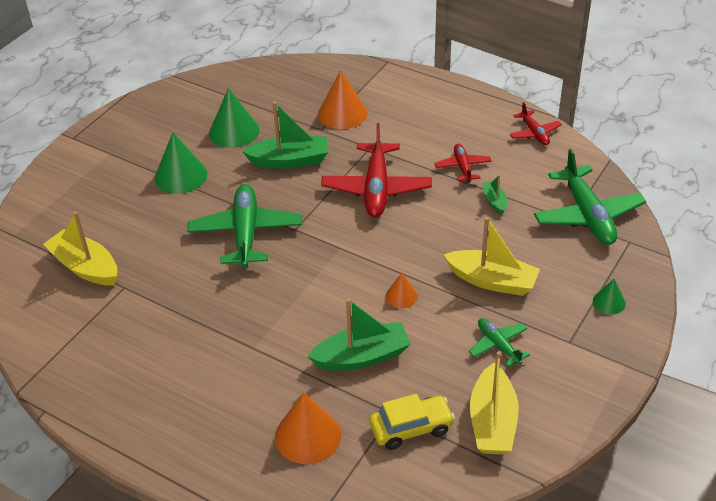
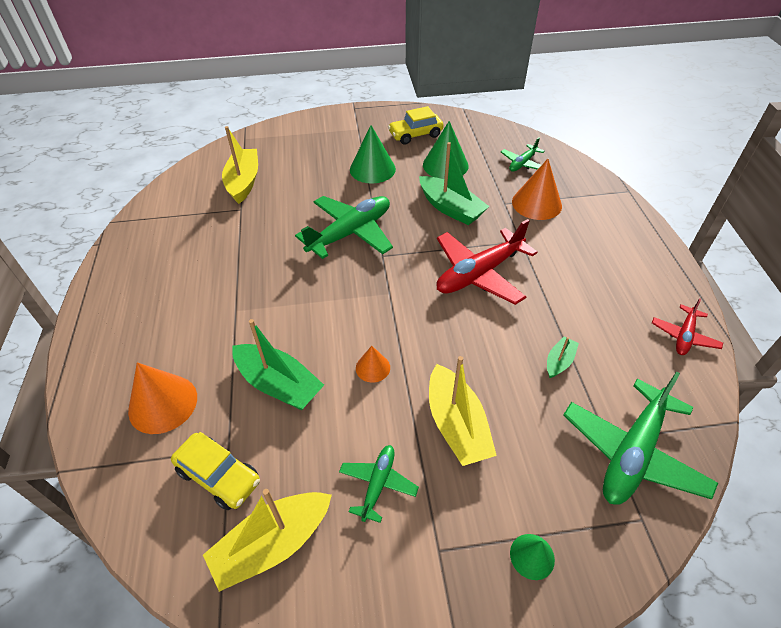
camera: 50 degrees right, 5 degrees up
(169, 124) = (415, 135): none -> yellow car
(289, 90) = (522, 163): none -> green plane
(462, 167) = (572, 312): red plane -> none

